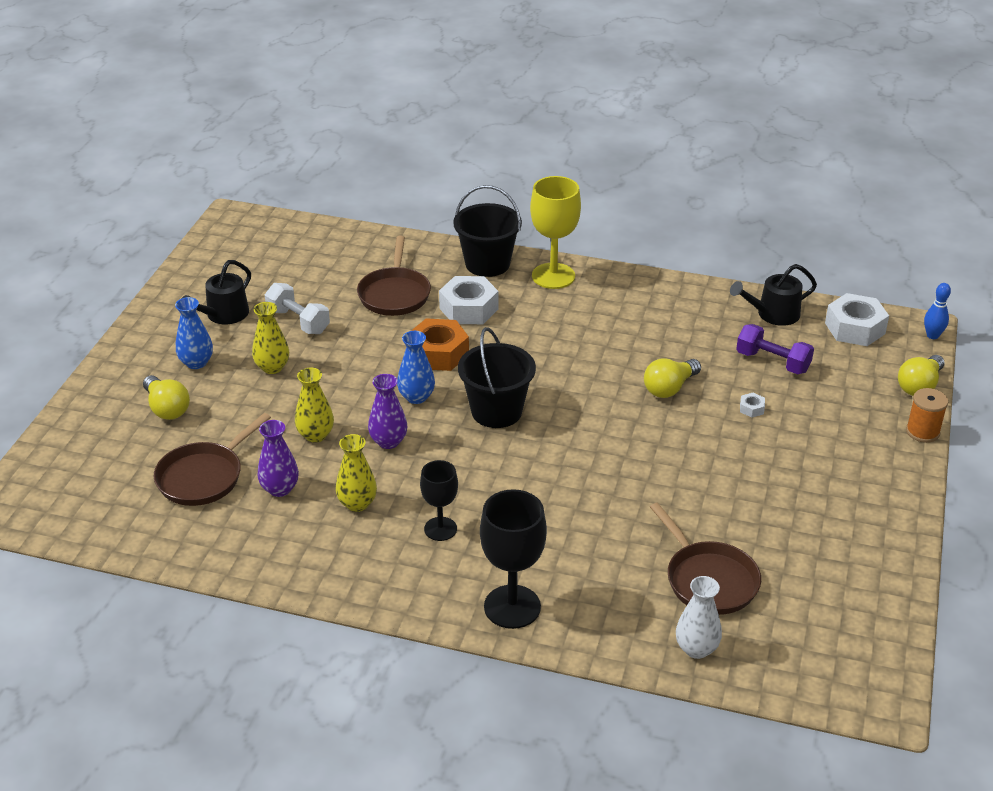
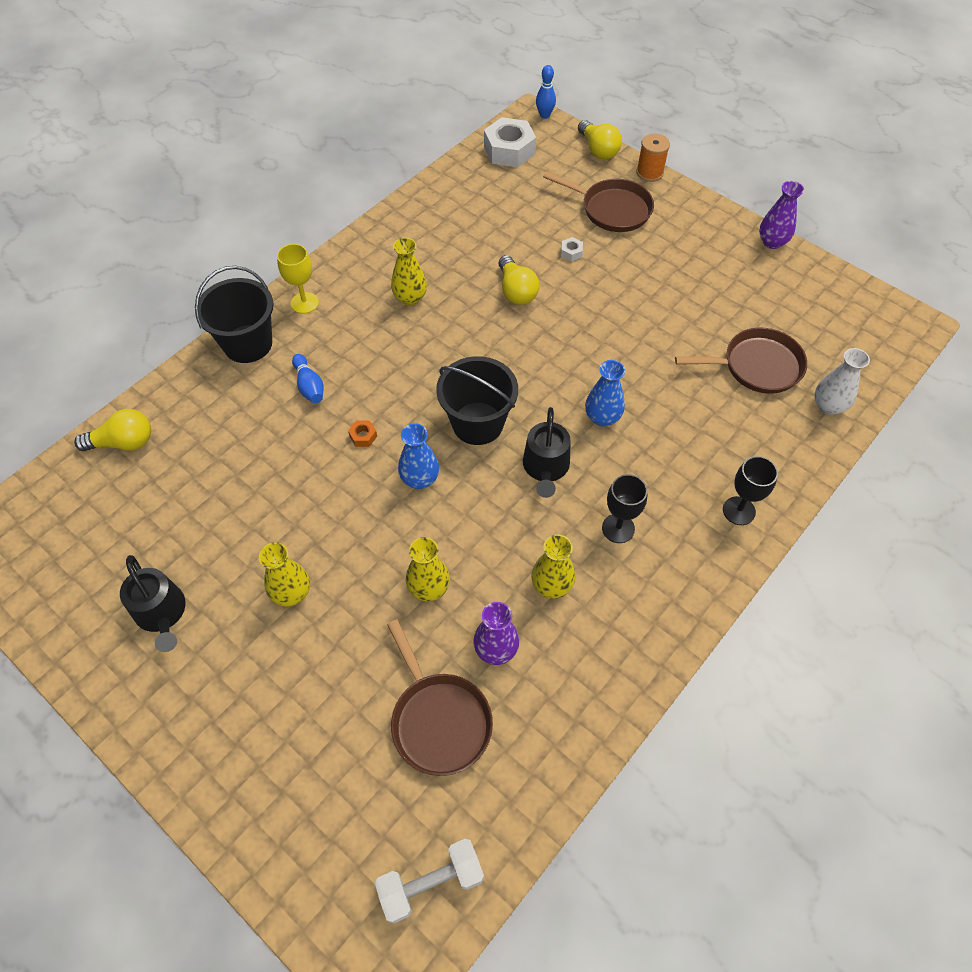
camera: 65 degrees left, 20 degrees up
(167, 408) = (298, 726): yellow light bulb -> yellow light bulb (124, 442)
(196, 363) = (233, 669): blue vase -> blue vase (602, 417)
(298, 321) = (226, 541): white dumbbell -> white dumbbell (431, 882)
(388, 441) = (473, 526): purple vase -> purple vase (772, 242)
(394, 294) = (241, 437): brown pan -> brown pan (611, 209)
(438, 353) = (363, 436): orange nut -> orange nut, size x0.42
(469, 309) = (309, 386): white nut -> blue bowling pin
(512, 607) = (739, 511): black goblet -> black goblet, size x0.61
(553, 276) = (304, 303): yellow goblet -> yellow goblet, size x0.61
(607, 329) = (410, 298): none -> yellow vase
(772, 362) = (521, 214): purple dumbbell -> none
(773, 314) = (461, 186): black watering can -> black watering can (545, 467)

